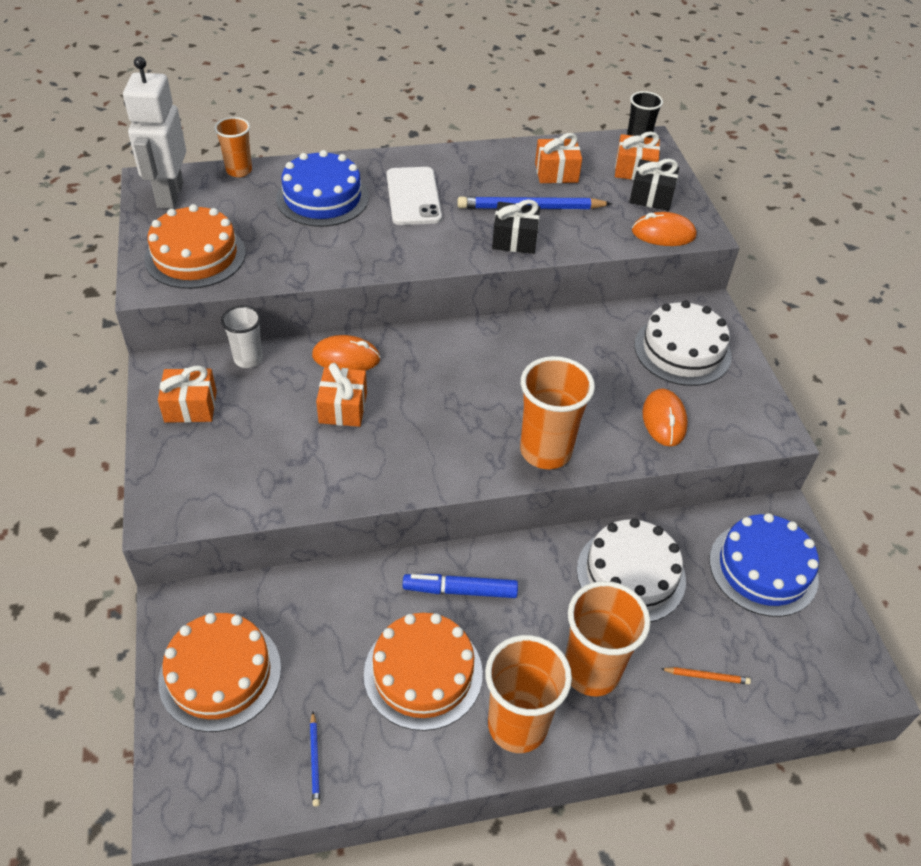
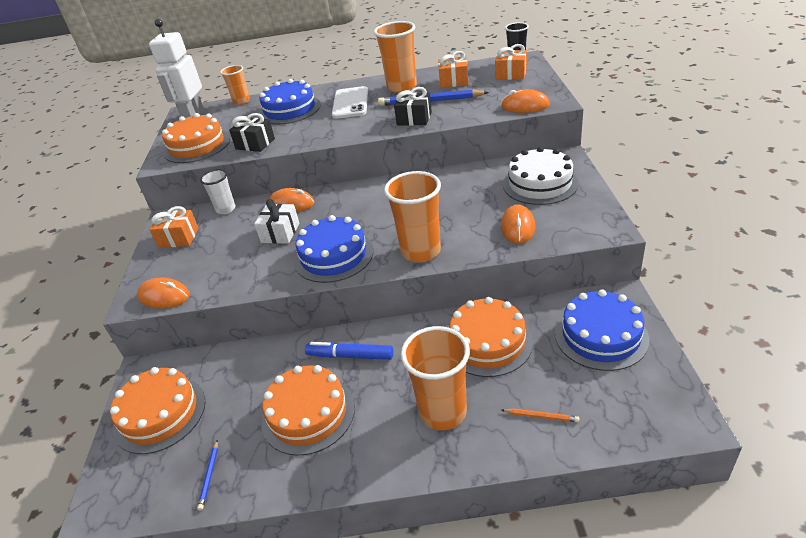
camera: 15 degrees right, 10 degrees down
(201, 507) = (164, 296): none -> orange mouse
(343, 408) = (280, 233): orange gift -> white gift
(429, 451) = (333, 255): none -> blue cake
(517, 725) = (374, 452): orange cup -> orange cup (402, 87)
(631, 574) = (487, 342): white cake -> orange cake
(651, 196) = (520, 87): black gift -> black gift (255, 144)

